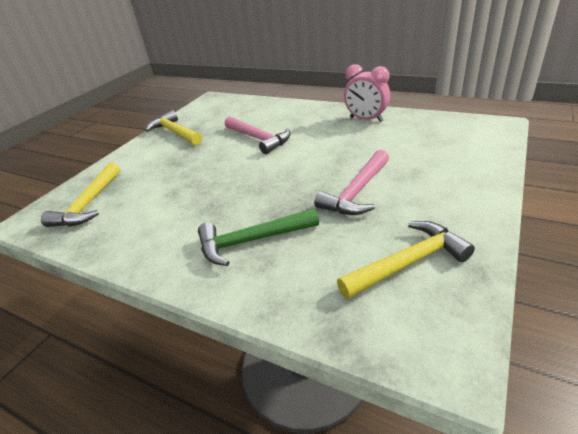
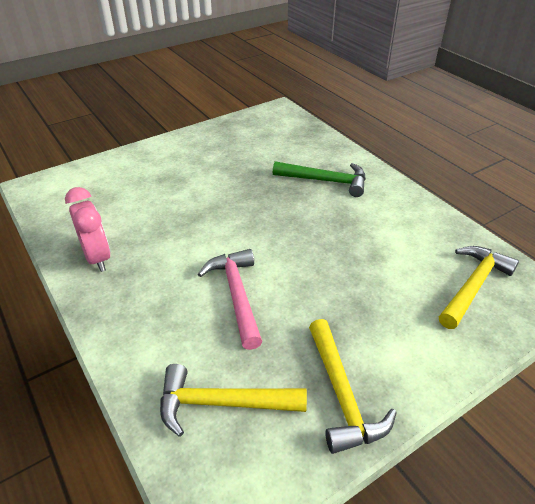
camera: 155 degrees left, 5 degrees up
(357, 192) = (222, 182): pink hammer -> none
(407, 263) = (250, 137): yellow hammer -> yellow hammer (222, 403)

